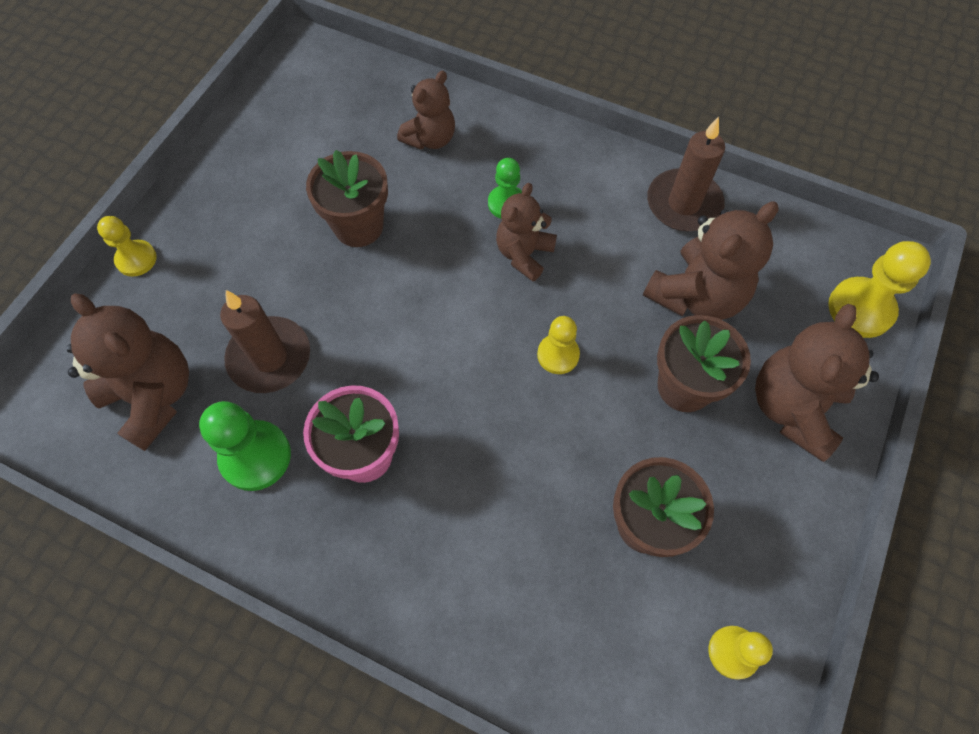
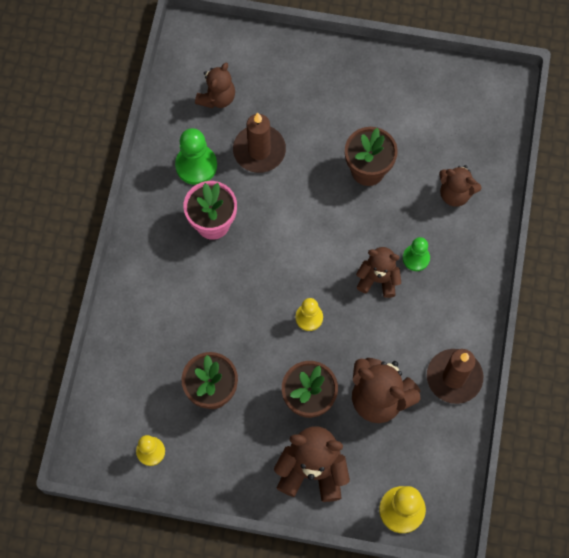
camera: 75 degrees right, 5 degrees up
(136, 259) = (303, 50): yellow pawn -> none
(154, 396) = (217, 98): brown teddy bear -> brown teddy bear, size x0.64

